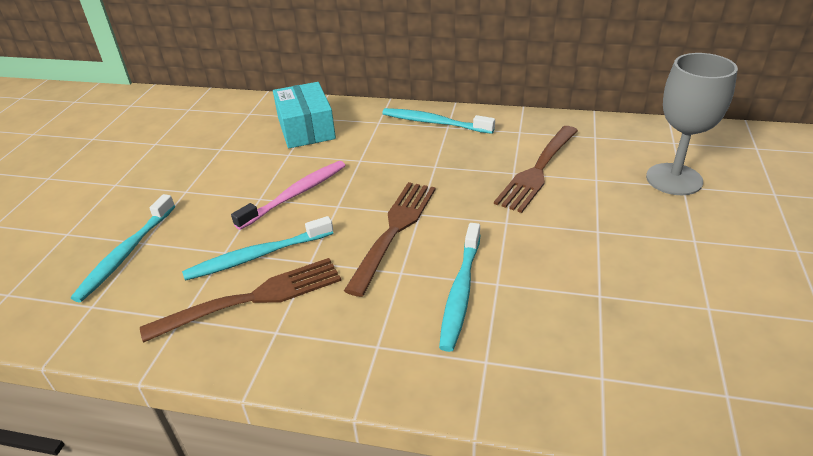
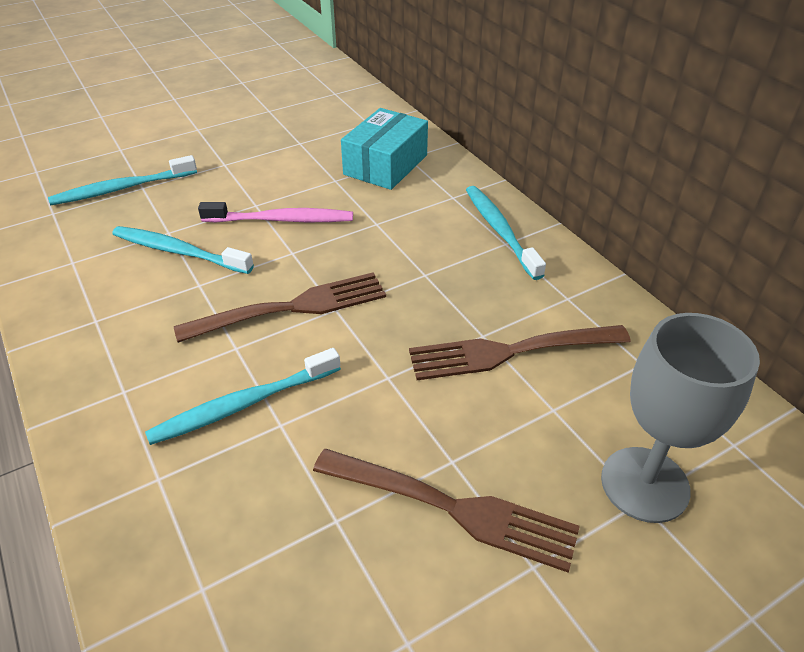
camera: 45 degrees right, 5 degrees up
(252, 299) = (123, 283): brown fork -> brown fork (450, 508)

